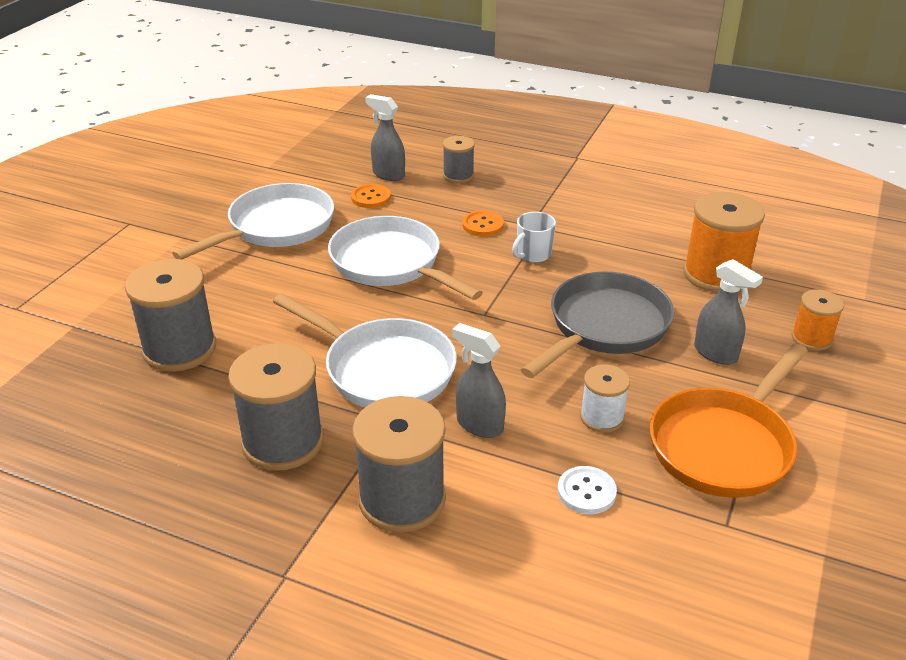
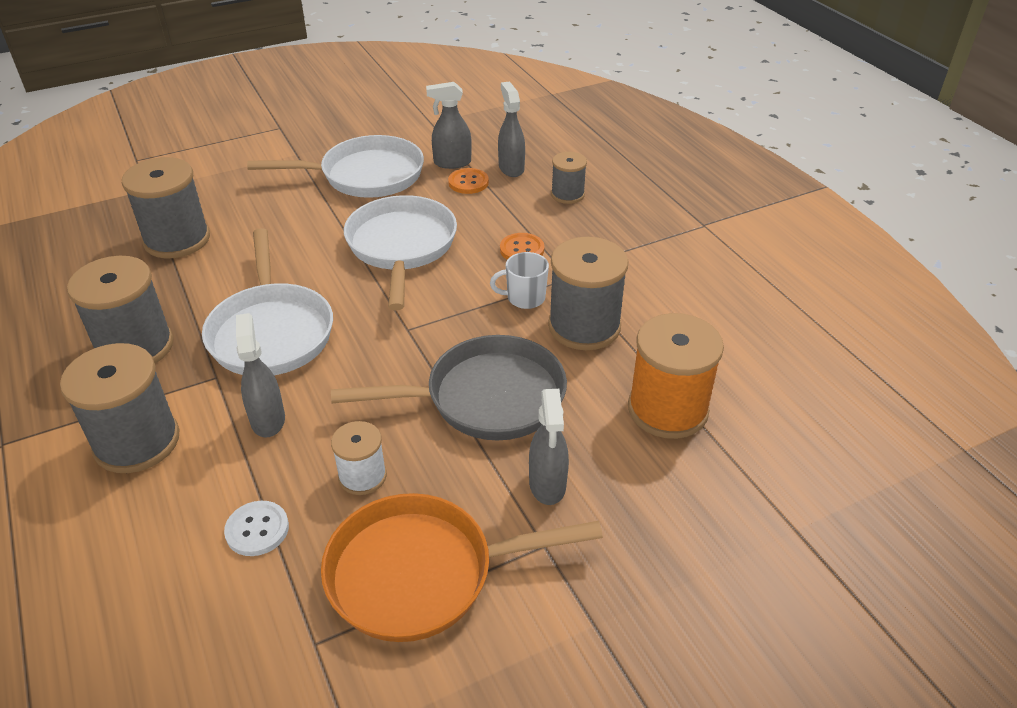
camera: 40 degrees right, 5 degrees up
(335, 189) = (452, 163): none -> grey spray bottle
(597, 253) = (584, 326): none -> grey spool
(811, 338) = (667, 532): orange spool -> none

